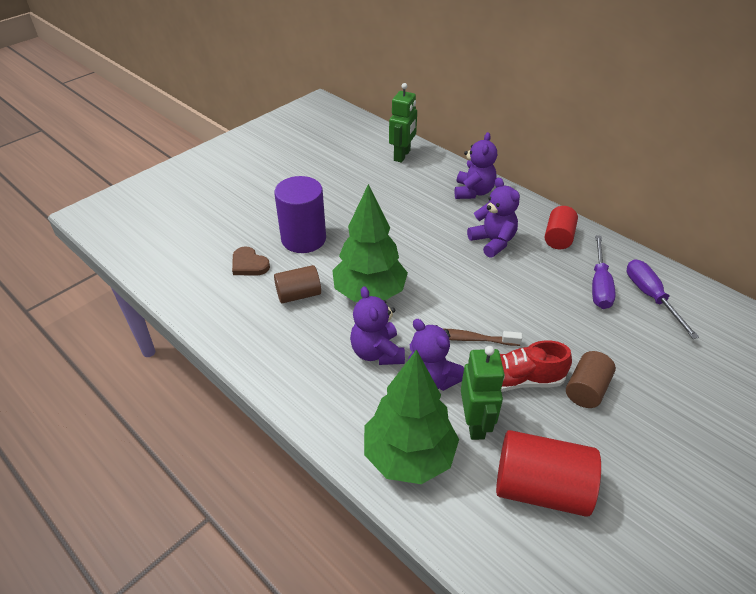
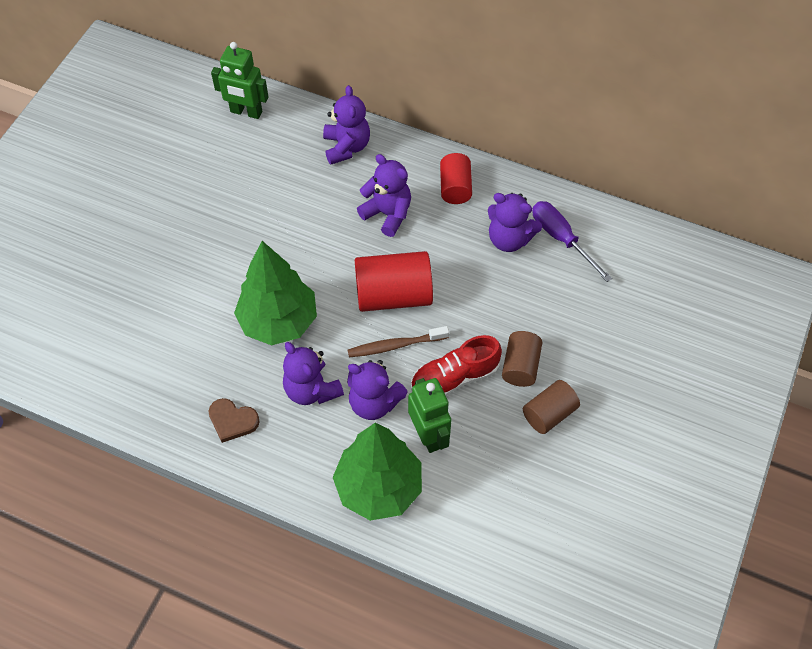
camera: 20 degrees left, 15 degrees up
(249, 264) = (131, 324): brown heart -> brown heart (232, 421)
(298, 294) = (204, 346): brown cylinder -> brown cylinder (549, 414)
(303, 239) = (178, 271): purple cylinder -> none
(402, 155) = (246, 112): green robot -> green robot turned 105 degrees clockwise
(540, 488) = (501, 478): red cylinder -> red cylinder (393, 295)
(599, 285) = (509, 239): purple screwdriver -> purple teddy bear

